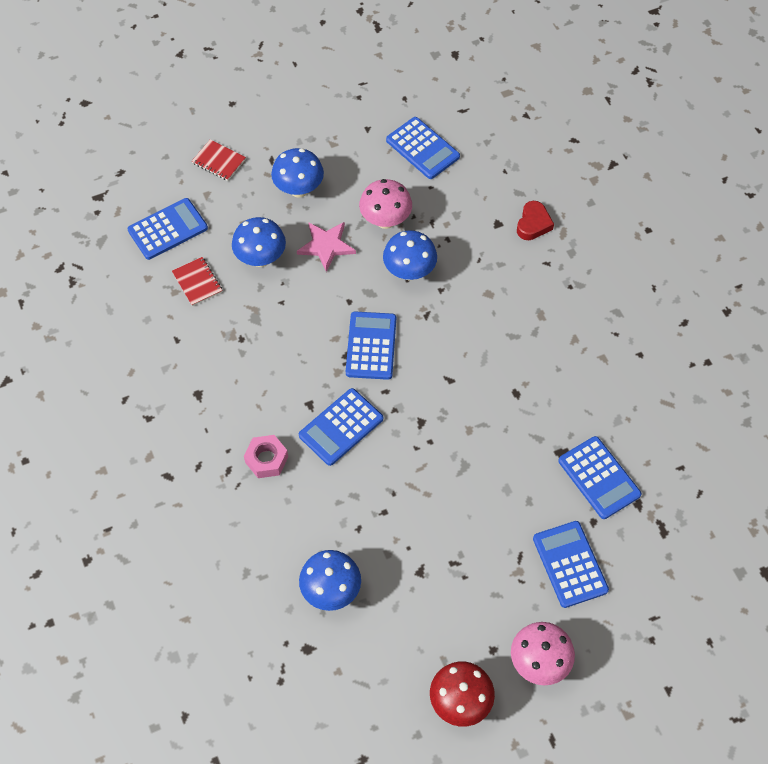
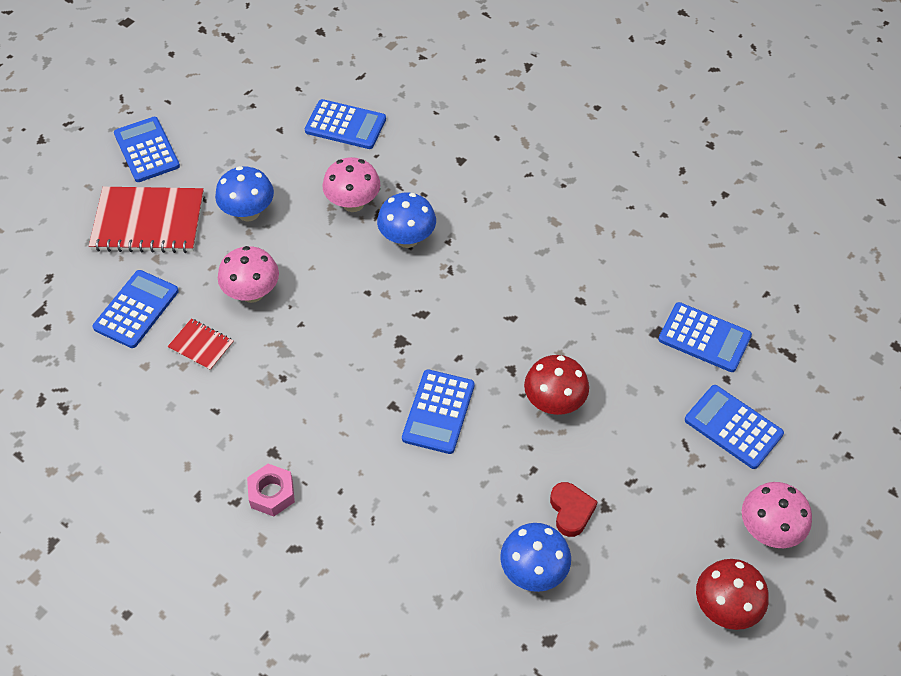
camera: 30 degrees left, 5 degrees down
(219, 161) = (148, 222): red notebook -> red notebook, size x2.08
(261, 258) = (252, 293): blue mushroom -> pink mushroom
(266, 459) = (385, 480): pink nut -> pink nut (272, 494)
(326, 246) = (311, 252): pink star -> none
(371, 346) = (416, 323): blue calculator -> blue calculator (147, 150)
(437, 467) = (554, 402): none -> red mushroom
(533, 224) = (493, 146): red heart -> red heart (571, 511)

